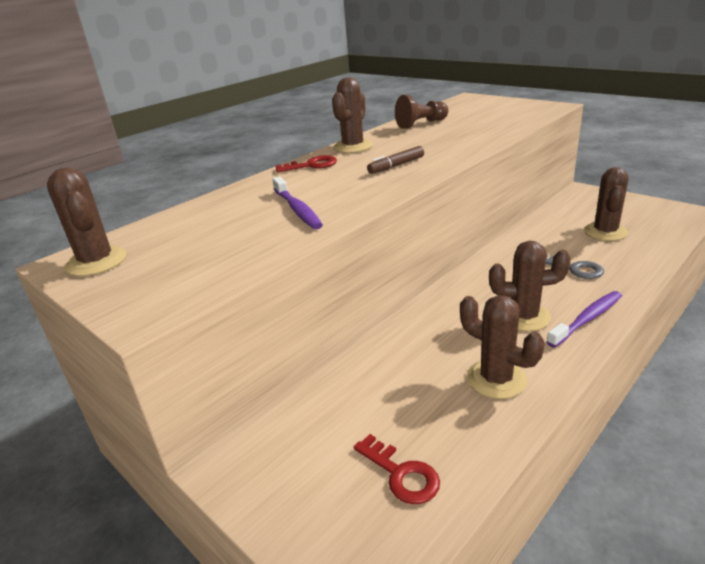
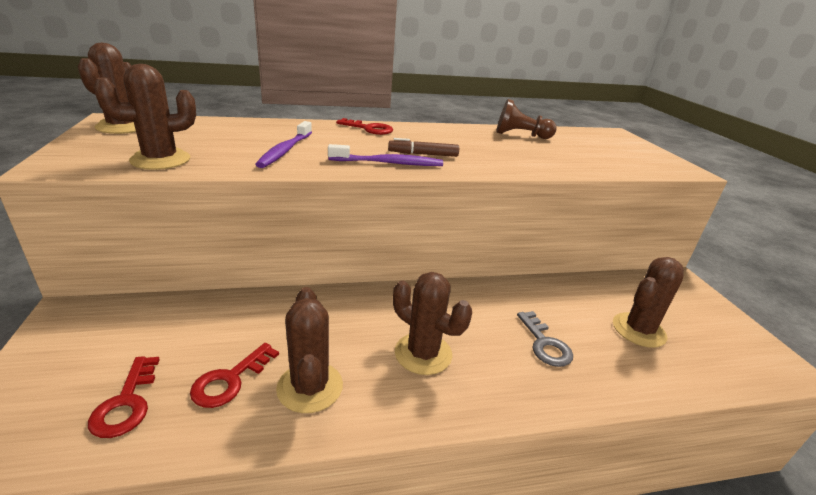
camera: 30 degrees right, 0 degrees up
(353, 147) = (428, 129): brown cactus -> brown cactus (160, 160)
(441, 411) = (230, 380): none -> red key
(587, 319) = (475, 396): purple toothbrush -> purple toothbrush (389, 163)

